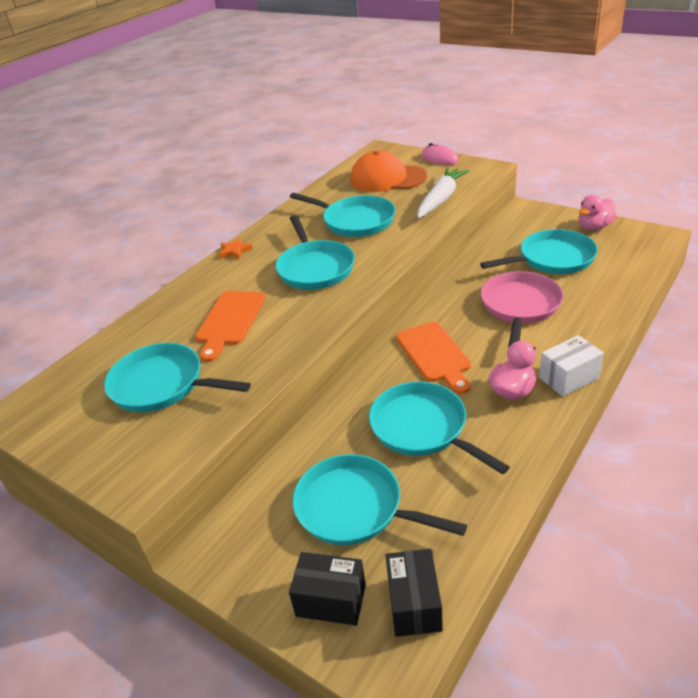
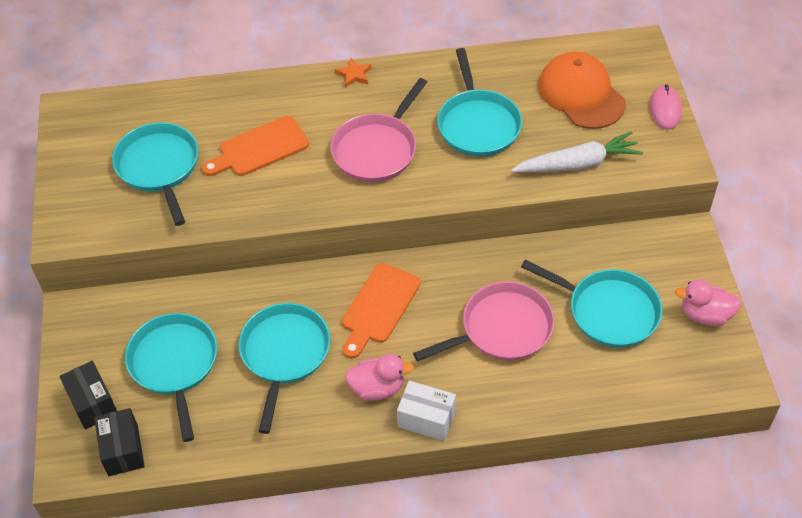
camera: 45 degrees right, 15 degrees up
(315, 268) = (377, 150): turquoise pan -> pink pan
(414, 604) = (123, 450): black box -> black box turned 60 degrees counterclockwise

